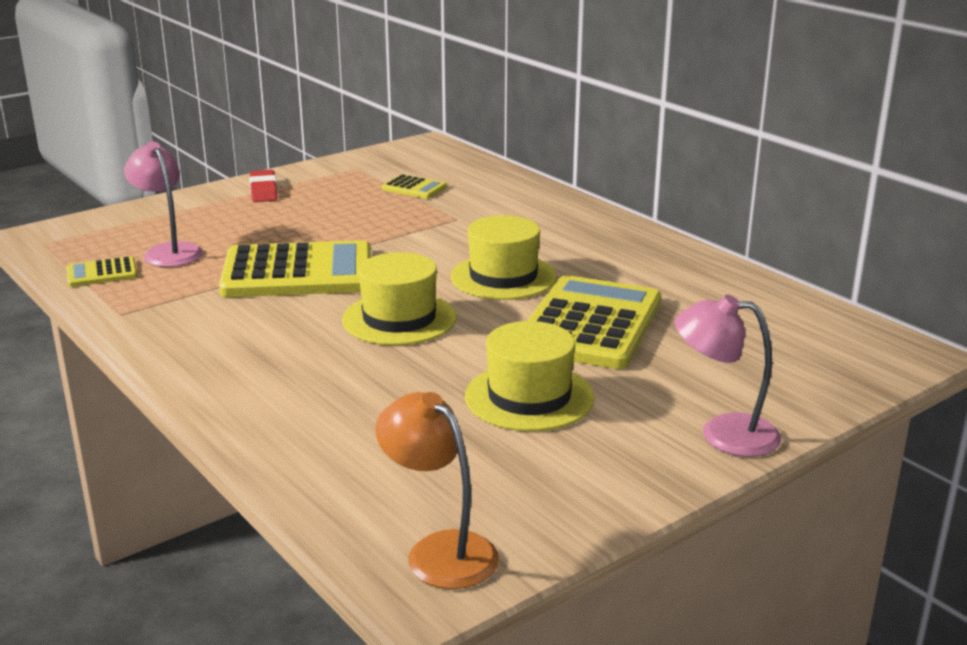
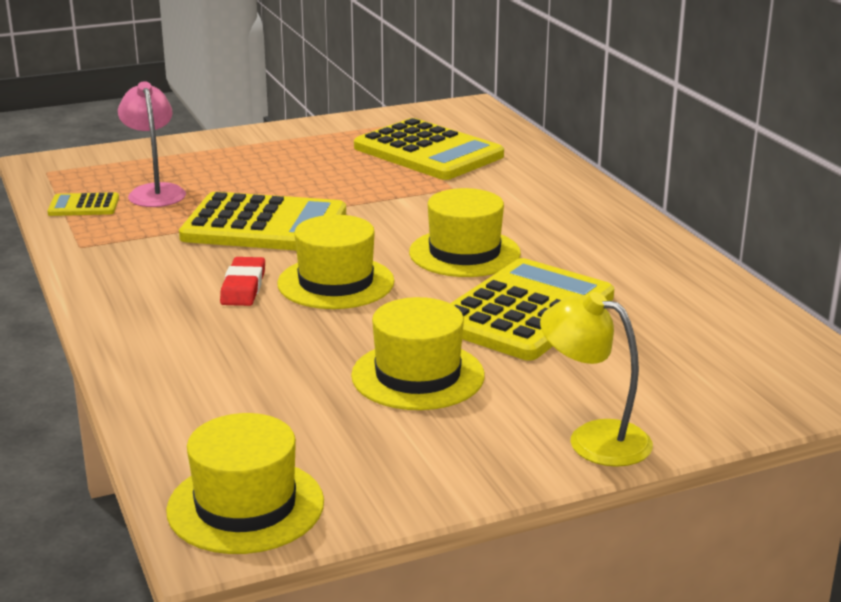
camera: 15 degrees right, 0 degrees up
(263, 191) = (277, 140): red eraser -> red eraser (243, 287)
(414, 188) = (428, 152): yellow calculator -> yellow calculator, size x2.21
(439, 550) = (245, 506): orange lamp -> yellow hat
(723, 433) = (593, 439): pink lamp -> yellow lamp

